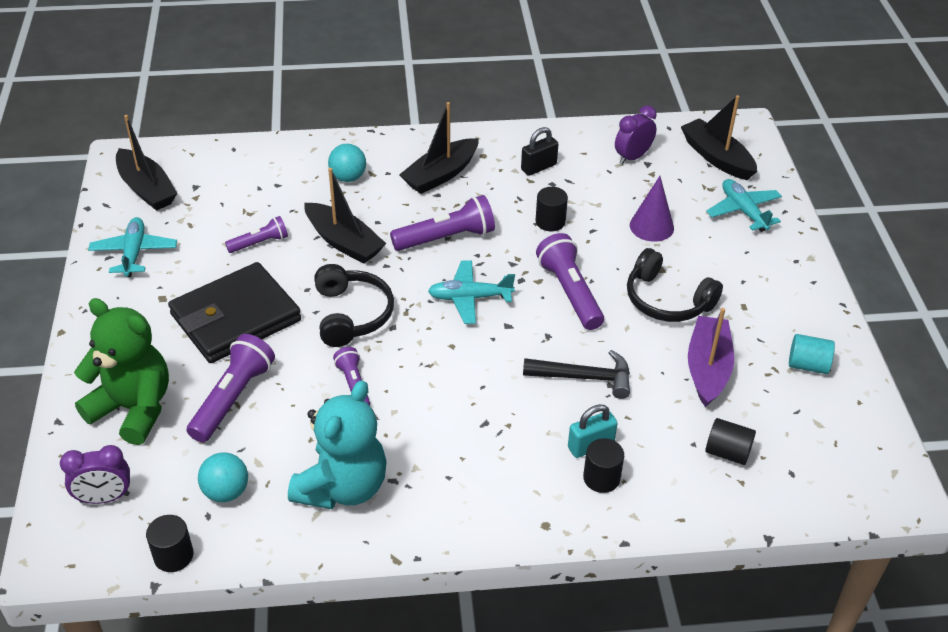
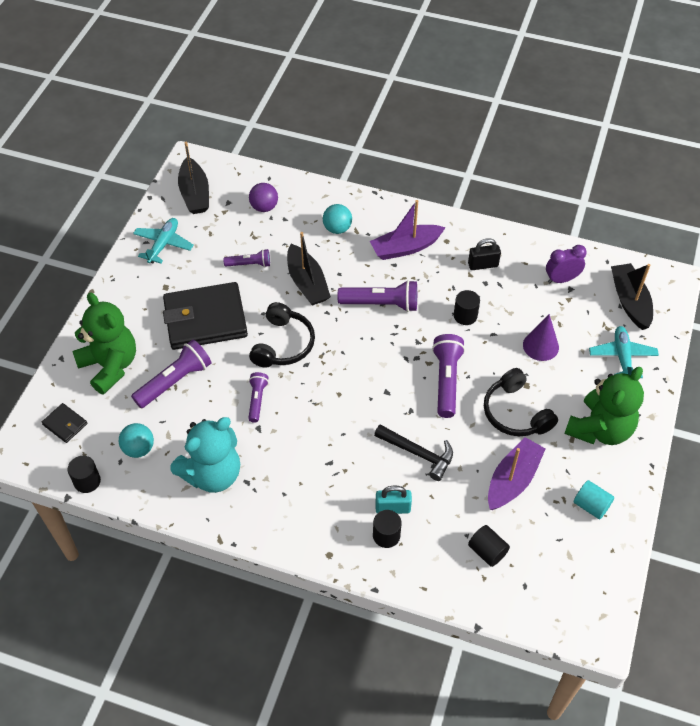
camera: 25 degrees right, 10 degrees up
(104, 498) = (65, 424): purple clock -> black wallet
(244, 179) = (264, 207): none -> purple ball
(441, 175) = (405, 248): black boat -> purple boat
(469, 298) = (371, 360): turquoise plane -> none
(766, 287) = (600, 429): none -> green teddy bear

